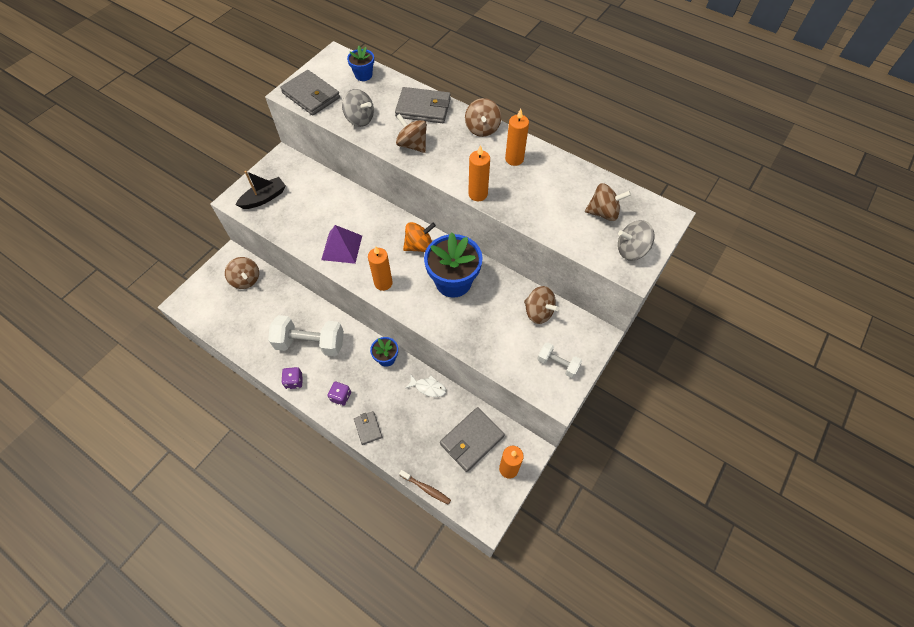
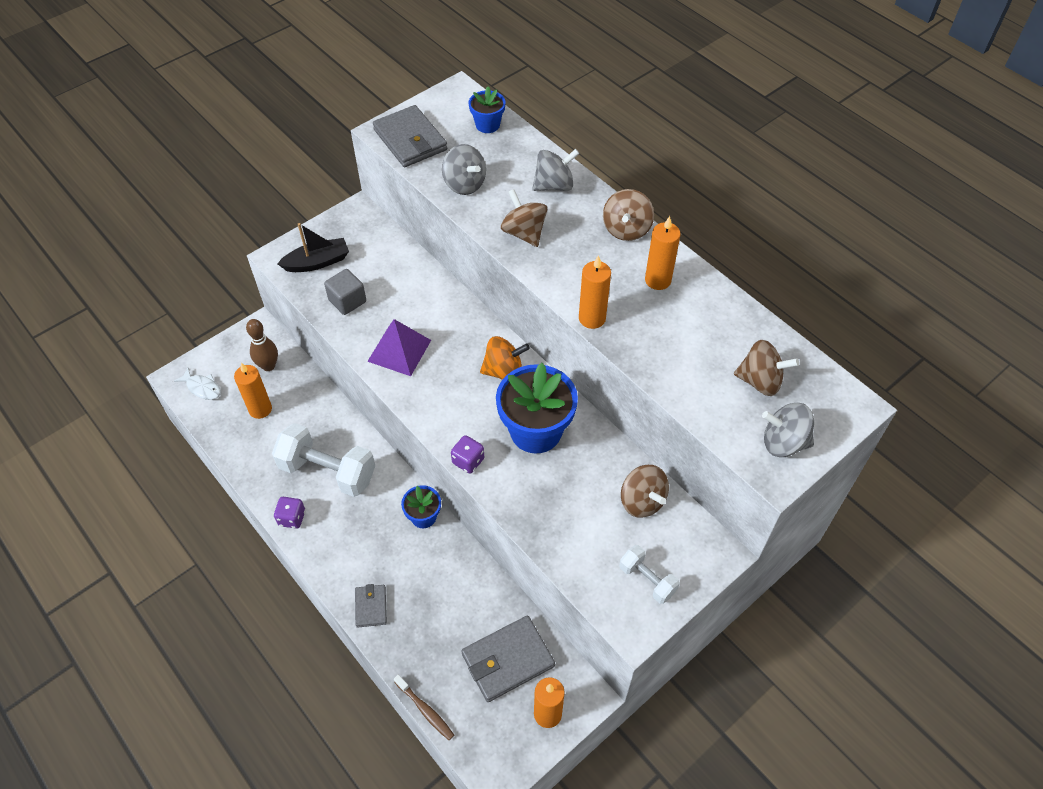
camera: 15 degrees right, 5 degrees down
(246, 280) = (268, 366): brown spinning top -> brown bowling pin
(294, 221) = (347, 301): none -> grey cube
(341, 396) = (347, 554): purple dice -> purple dice (468, 461)
(383, 283) = (440, 411): orange candle -> orange candle (260, 409)
(423, 108) = (554, 185): grey wallet -> grey spinning top
(428, 387) = (469, 571): white fish -> white fish (202, 388)

